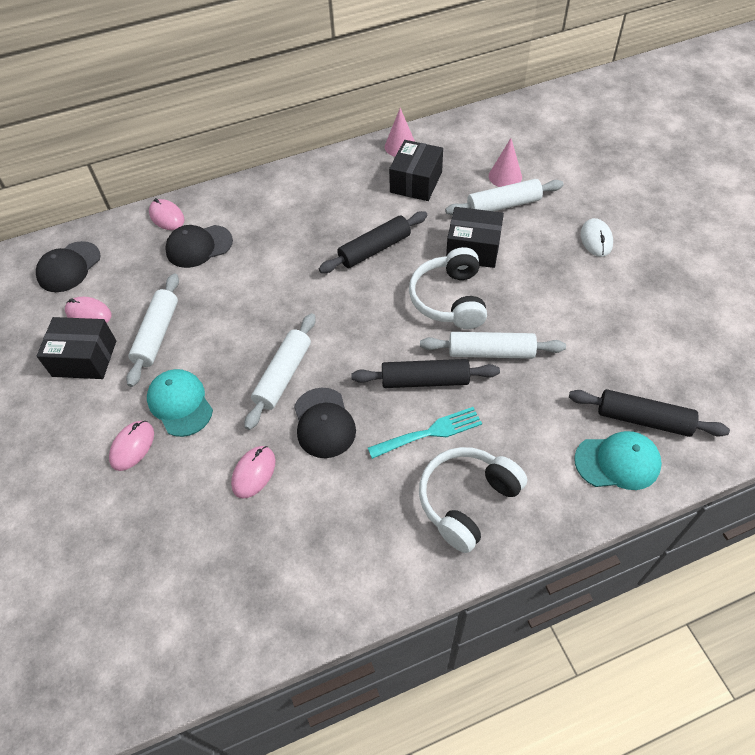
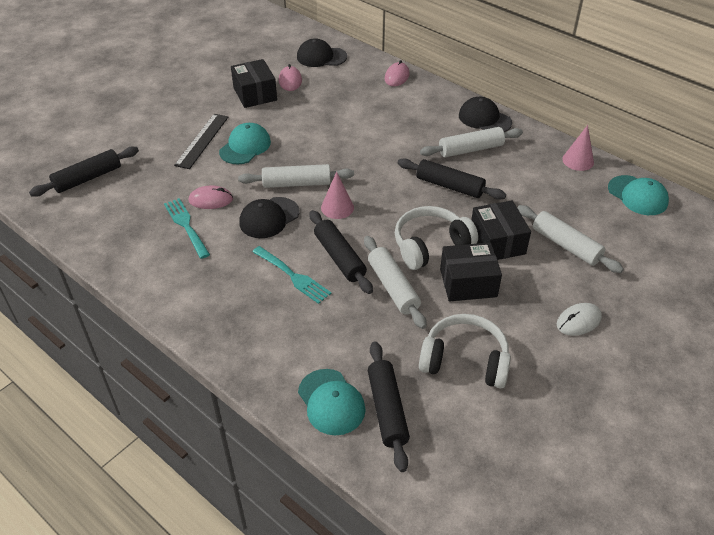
camera: 60 degrees right, 10 degrees down
(108, 612) = (88, 178): none -> black rolling pin
(132, 446) = (202, 140): pink mouse -> black ruler
(157, 334) = (293, 115): white rolling pin -> white rolling pin (471, 149)
(199, 246) = (381, 101): black cap -> black cap (484, 119)
(284, 515) = (186, 226): none -> turquoise fork
(416, 182) = (544, 184): black box -> black box (468, 283)
(467, 500) = (244, 316): white headphones -> white headphones (465, 360)
(469, 132) = (637, 195): none -> turquoise cap
(505, 176) = (603, 235): pink cone -> pink cone (337, 207)

